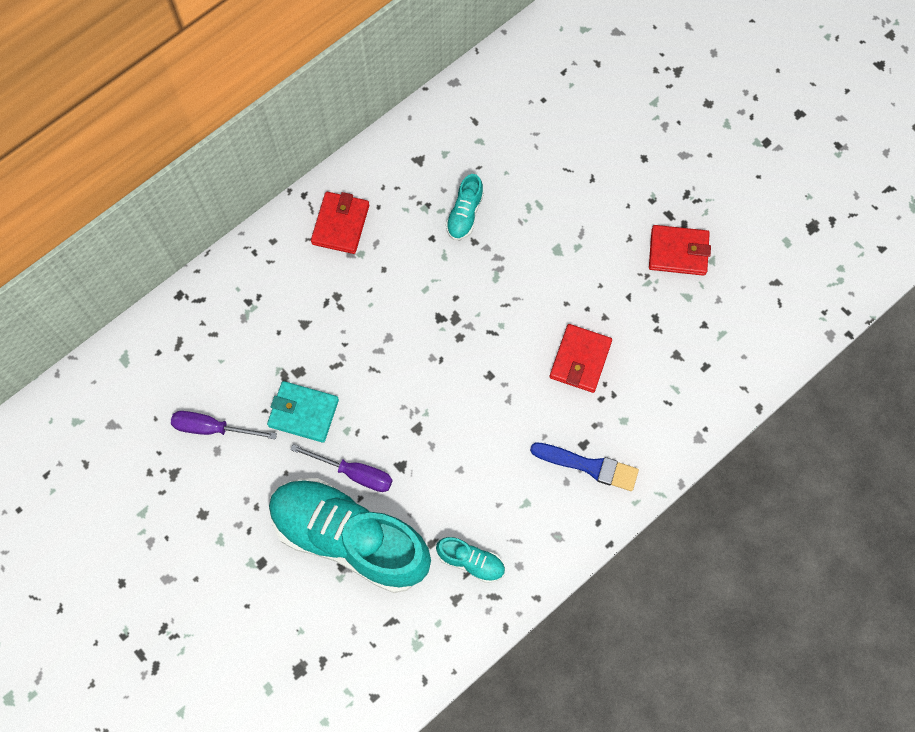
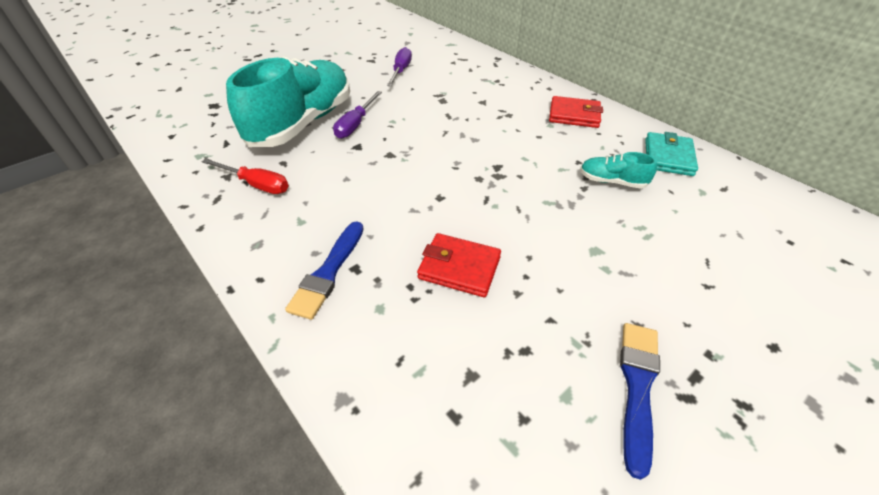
camera: 90 degrees right, 25 degrees down
(303, 413) = (409, 103): turquoise wallet -> turquoise wallet (668, 157)
(471, 561) = (256, 185): turquoise shoe -> red screwdriver
(678, 252) = (637, 386): red wallet -> blue brush

